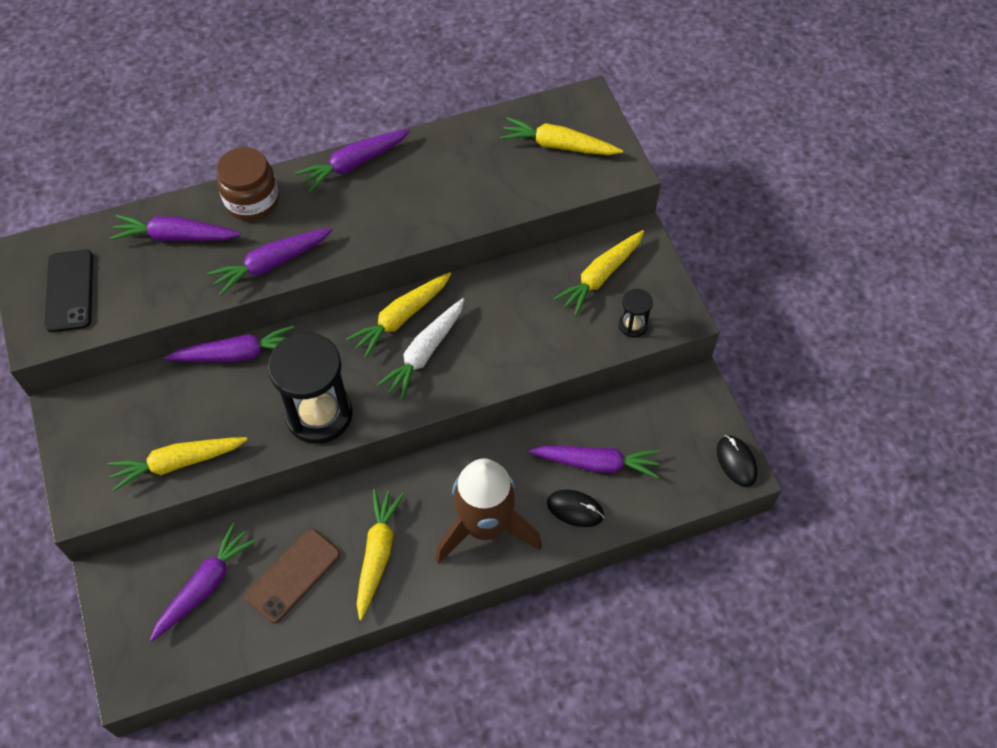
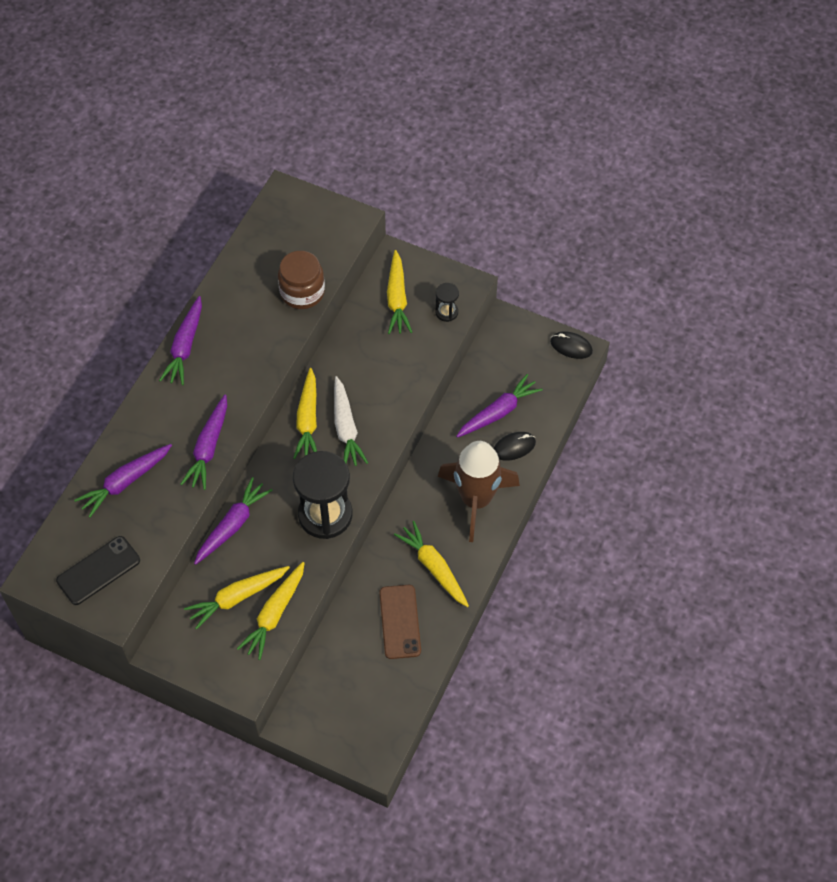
camera: 45 degrees left, 0 degrees up
(70, 291) = (98, 570): black phone -> black phone turned 75 degrees counterclockwise
(205, 585) = (356, 673): purple carrot -> none
(252, 201) = (147, 421): brown jar -> brown jar (302, 292)
(558, 145) = (299, 235): yellow carrot -> yellow carrot (237, 598)

